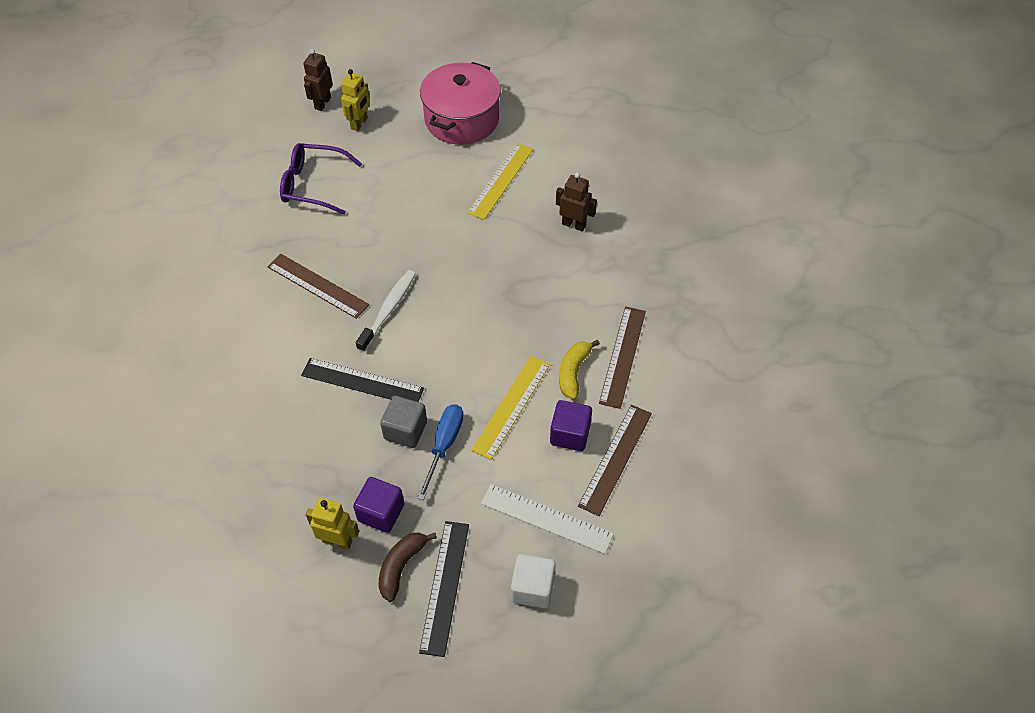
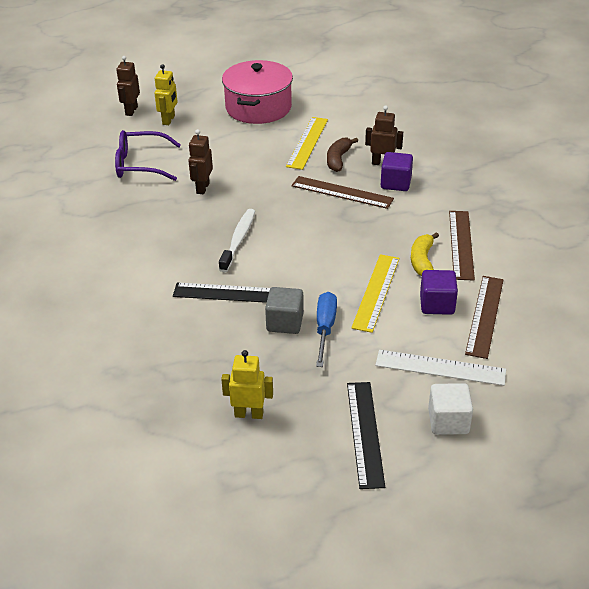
camera: 10 degrees left, 15 degrees down
(317, 285) = (167, 231): brown ruler -> brown ruler (342, 192)
(370, 230) = (202, 188): none -> brown robot
(381, 513) = (283, 386): purple cube -> purple cube (395, 183)
(401, 566) = (317, 424): brown banana -> brown banana (338, 159)

